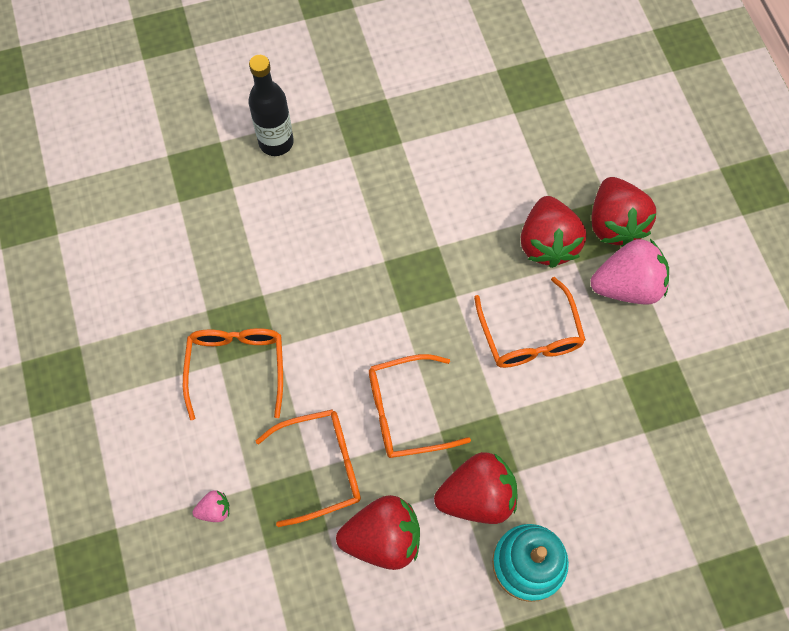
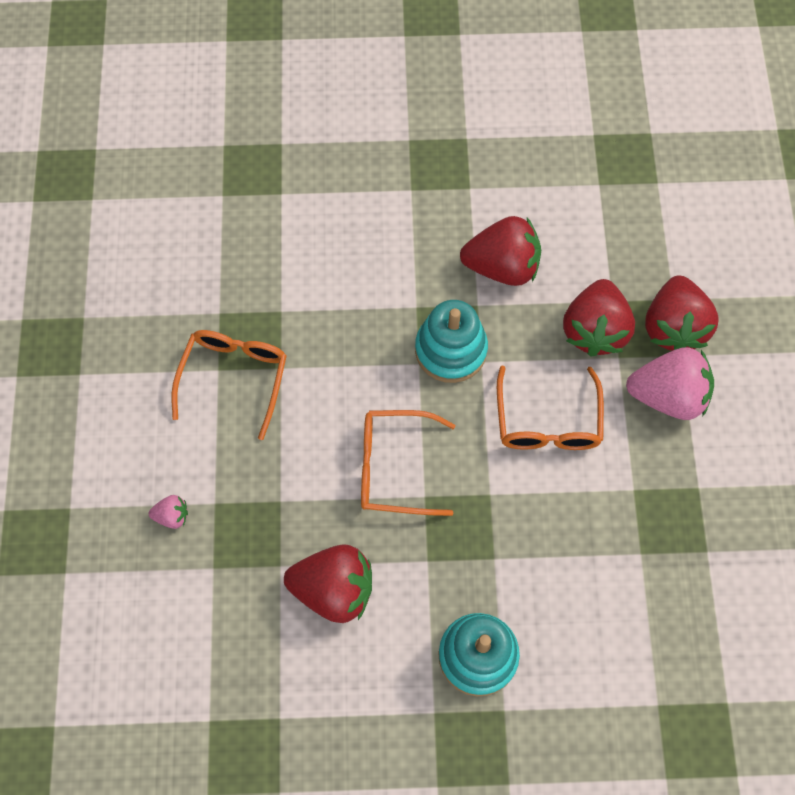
camera: 15 degrees right, 0 degrees up
(276, 142) = (338, 157): black bottle -> none
(321, 467) = (291, 501): orange glasses -> none
(426, 292) = (450, 350): none -> turquoise stacking toy
(477, 496) = (443, 573): red strawberry -> red strawberry (502, 266)

